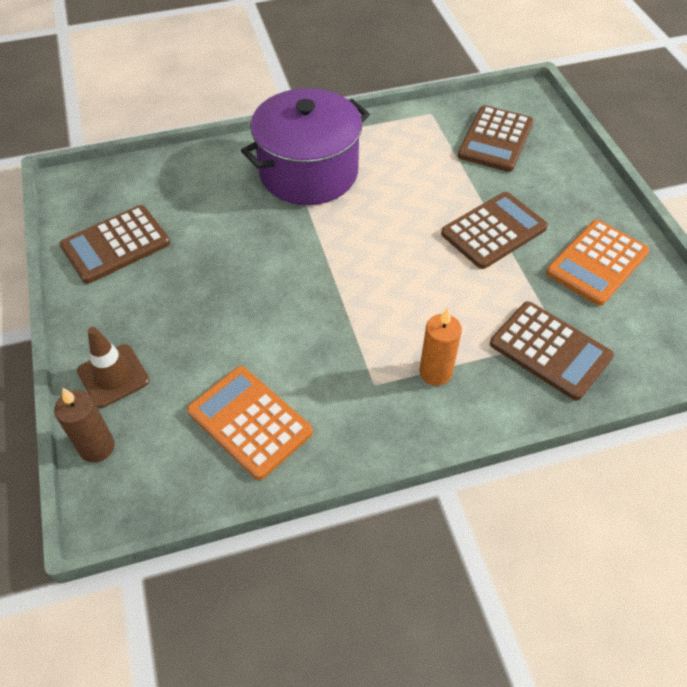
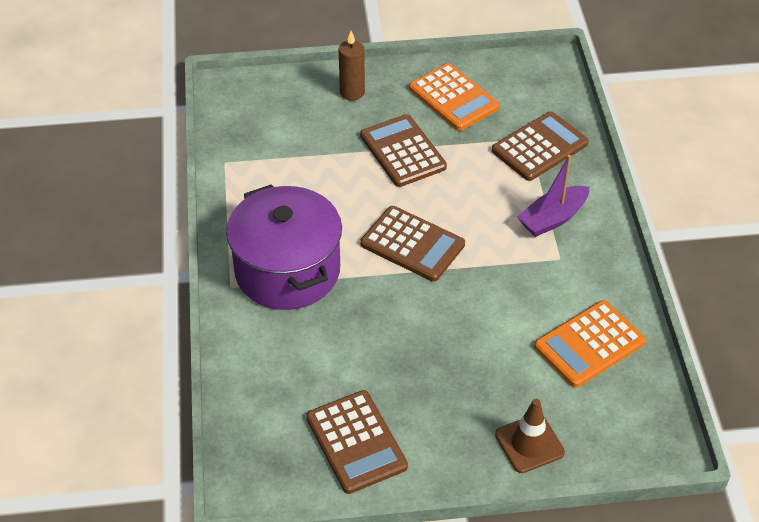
camera: 80 degrees left, 5 degrees down
(97, 447) = (606, 455): brown candle -> brown candle (352, 92)
(435, 372) = (552, 218): orange candle -> purple boat
(495, 139) = (281, 124): brown calculator -> brown calculator (412, 244)

